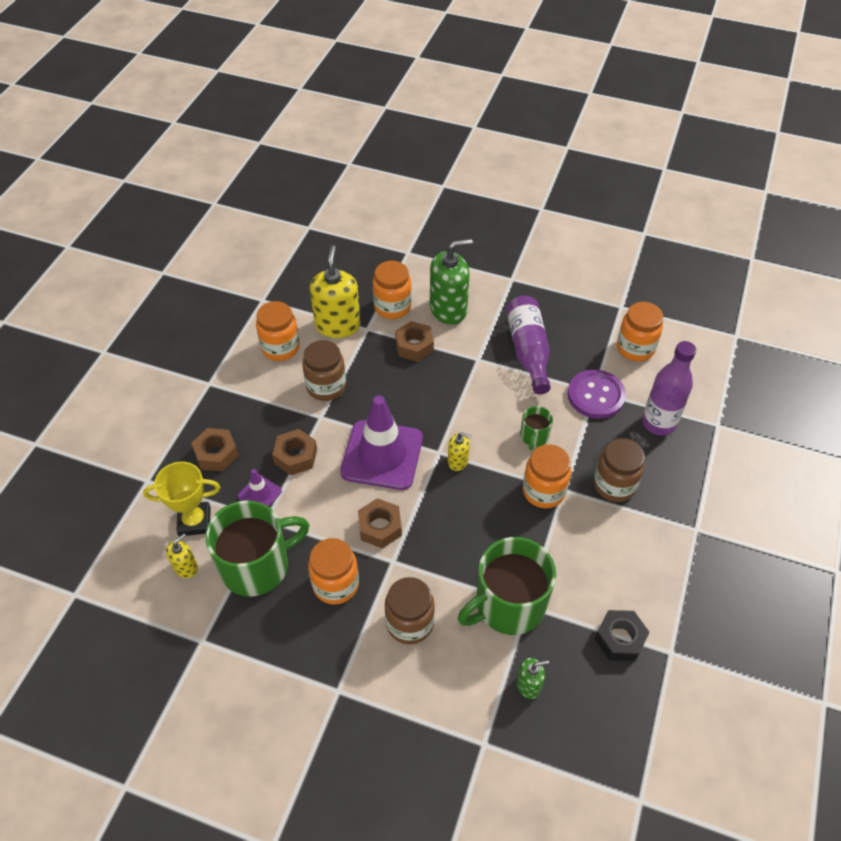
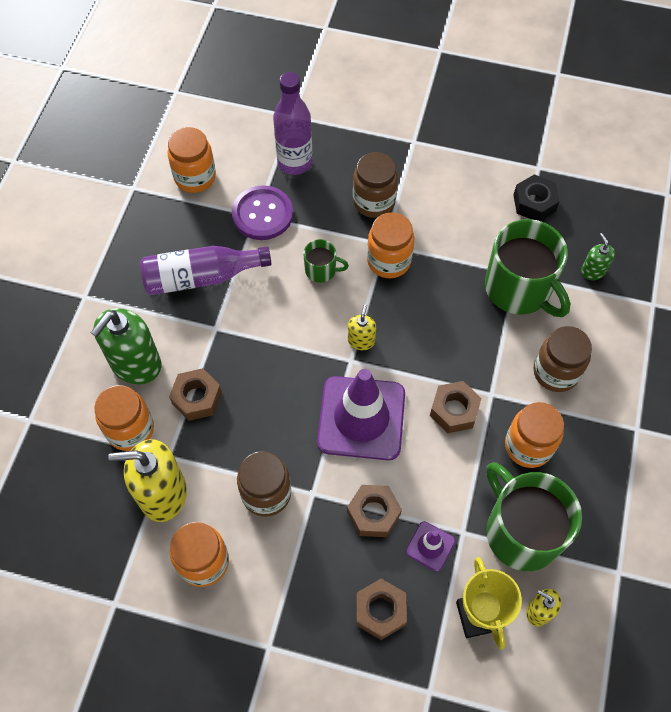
camera: 95 degrees left, 10 degrees up
(448, 309) = (135, 364): green soap dispenser -> green soap dispenser turned 120 degrees counterclockwise

